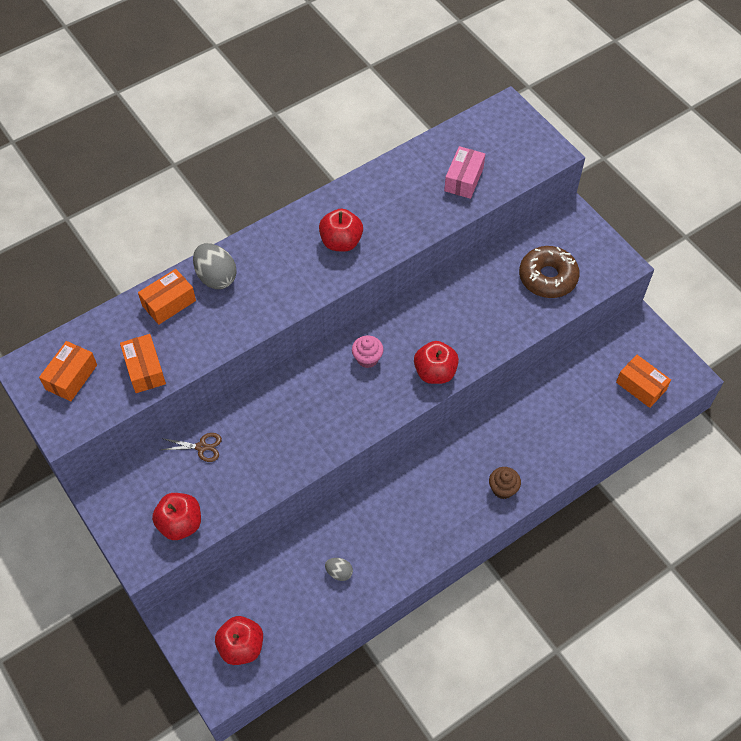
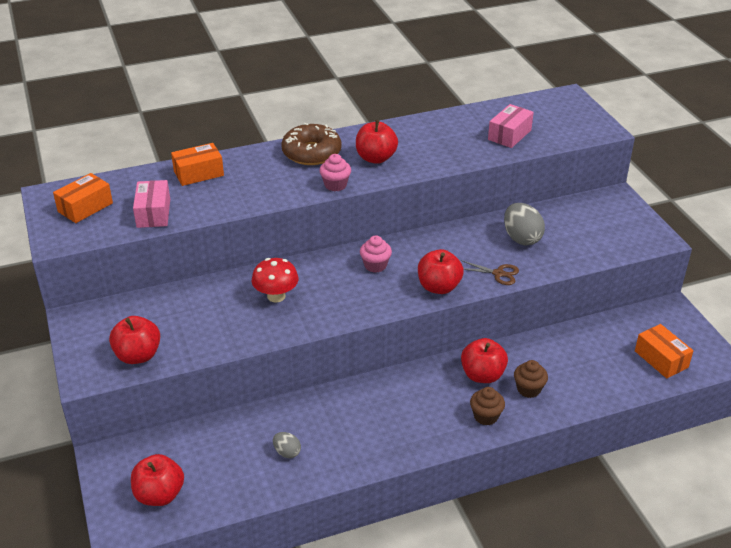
camera: 15 degrees right, 20 degrees down
(145, 369) = (153, 213): orange box -> pink box
(201, 447) = (187, 302): brown scissors -> brown scissors (498, 273)
(216, 277) = (250, 163): grey egg -> grey egg (521, 238)
(285, 420) = (276, 296): none -> red mushroom
(313, 289) = (335, 185): none -> pink cupcake
(488, 443) = (482, 375): none -> red apple
(533, 449) = (528, 389): none -> brown cupcake
(547, 277) = (578, 236): brown donut -> brown donut (311, 153)

